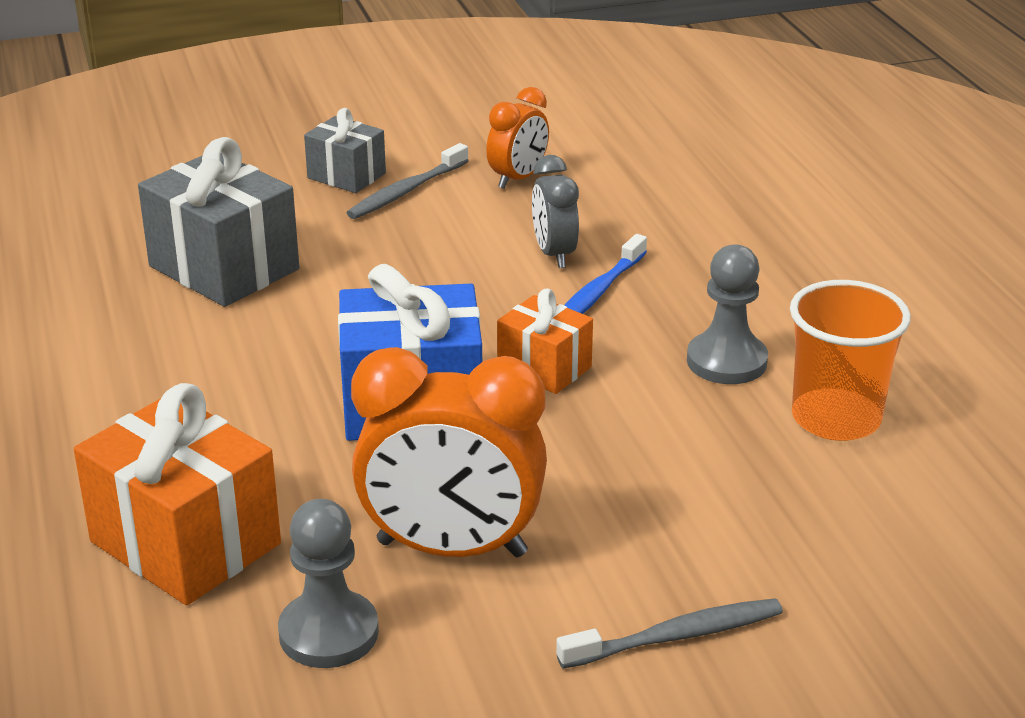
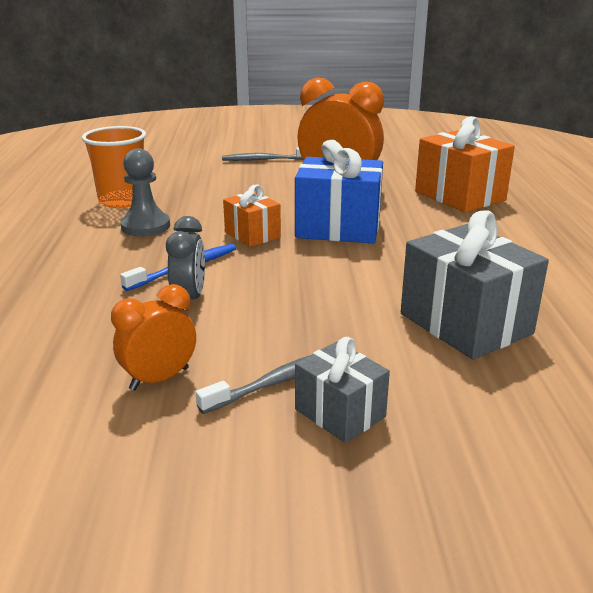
camera: 165 degrees left, 5 degrees down
(328, 633) = (395, 171): grey pawn -> none

